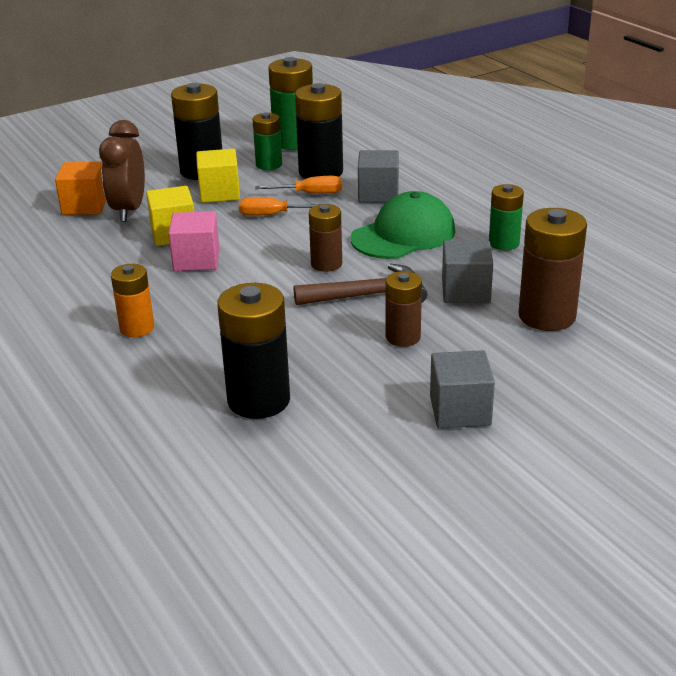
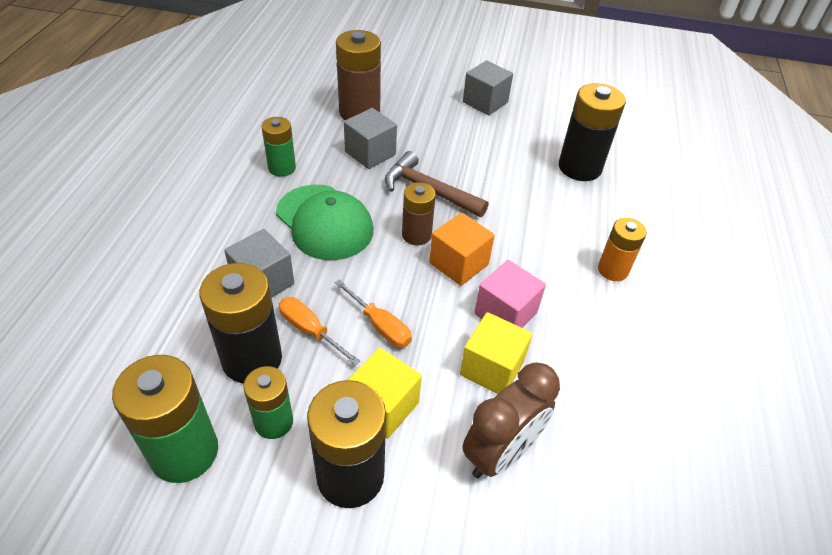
camera: 140 degrees left, 15 degrees up
(85, 206) = (541, 510): orange cube -> orange cube (459, 263)
(403, 235) = (324, 222): green cap -> green cap turned 135 degrees counterclockwise
(403, 337) = (453, 151): brown battery -> none

